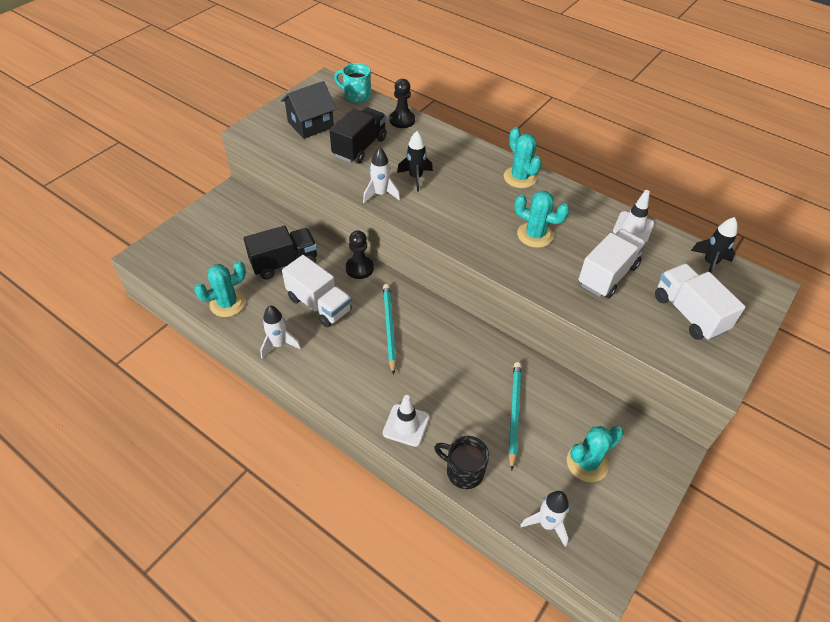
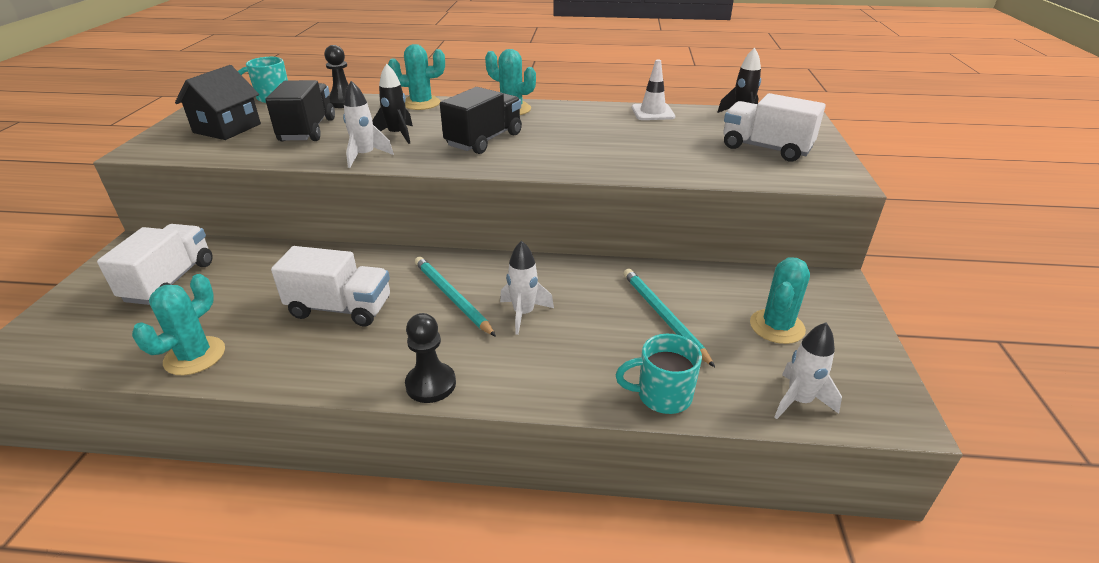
camera: 30 degrees left, 15 degrees down
(279, 344) = (308, 370): white rocket -> white rocket (523, 314)
(284, 263) = (260, 286): black truck -> black truck (484, 140)
(359, 268) = (370, 258): black pawn -> black pawn (431, 384)
(406, 425) = (552, 381): white traffic cone -> none
(463, 471) = (662, 396): black mug -> turquoise mug
(535, 235) = (568, 140): turquoise cactus -> turquoise cactus (421, 103)
(607, 275) = (667, 146): white truck -> white truck (170, 281)

